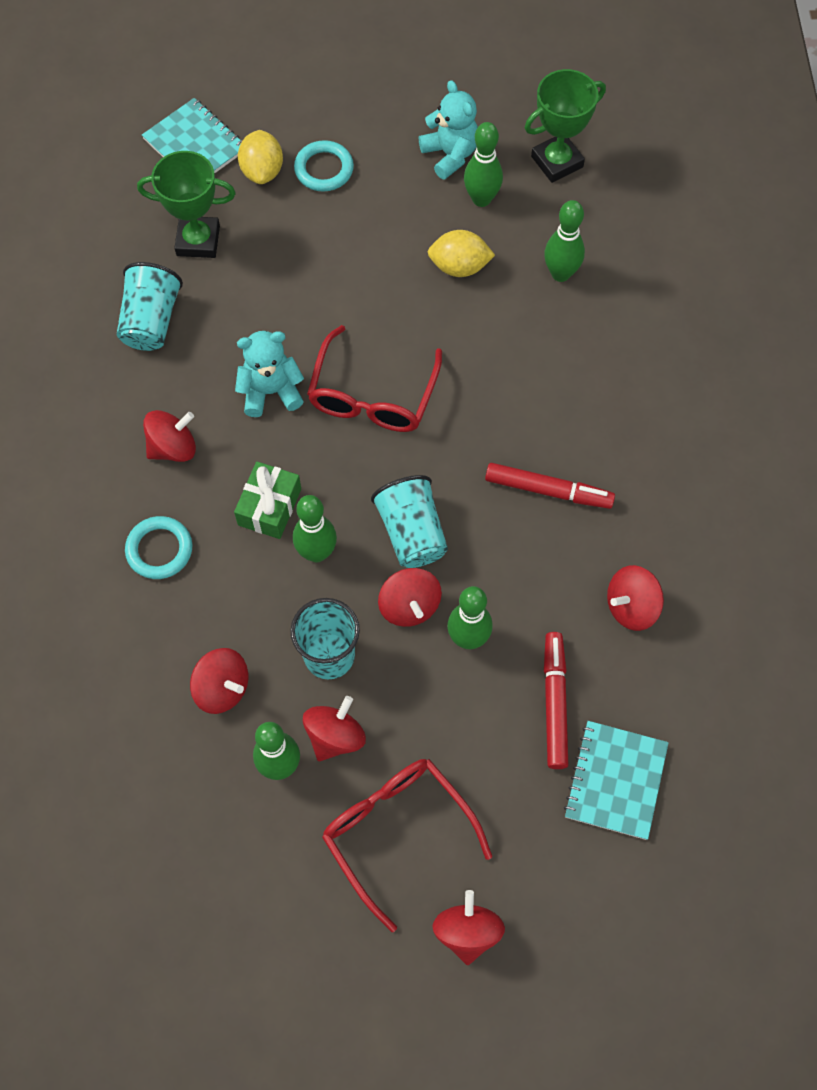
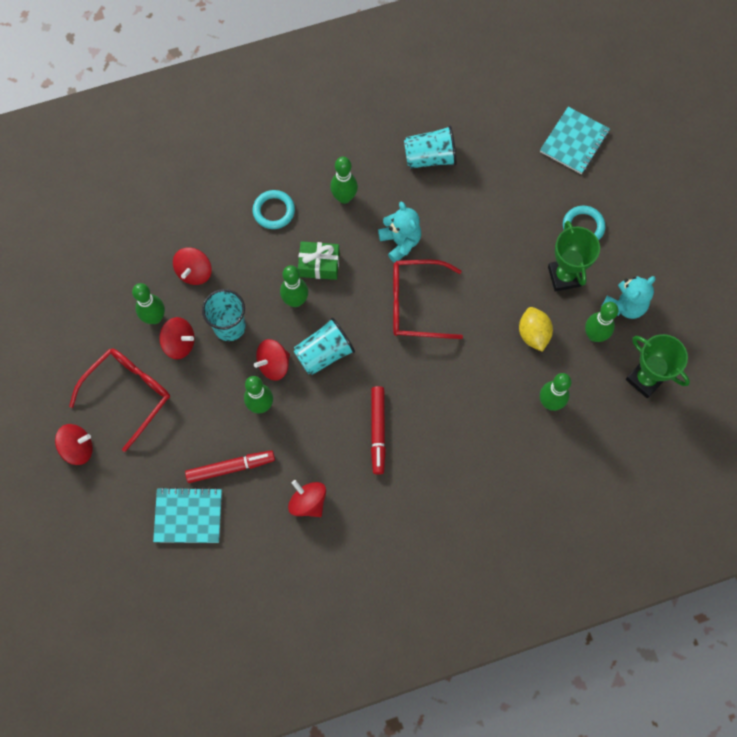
camera: 75 degrees right, 5 degrees up
(173, 447) = (344, 197): red spinning top -> green bowling pin
(198, 241) = (499, 166): green trophy -> green trophy (564, 276)
(262, 171) = (568, 189): yellow lemon -> none

